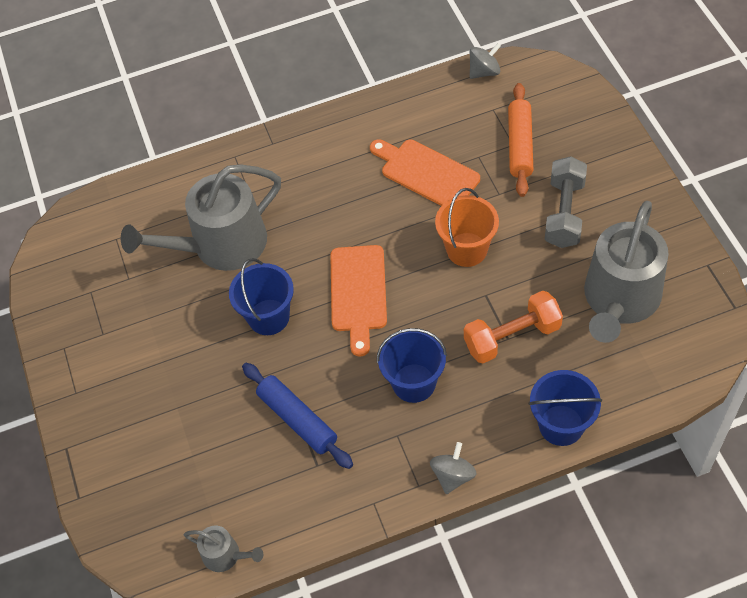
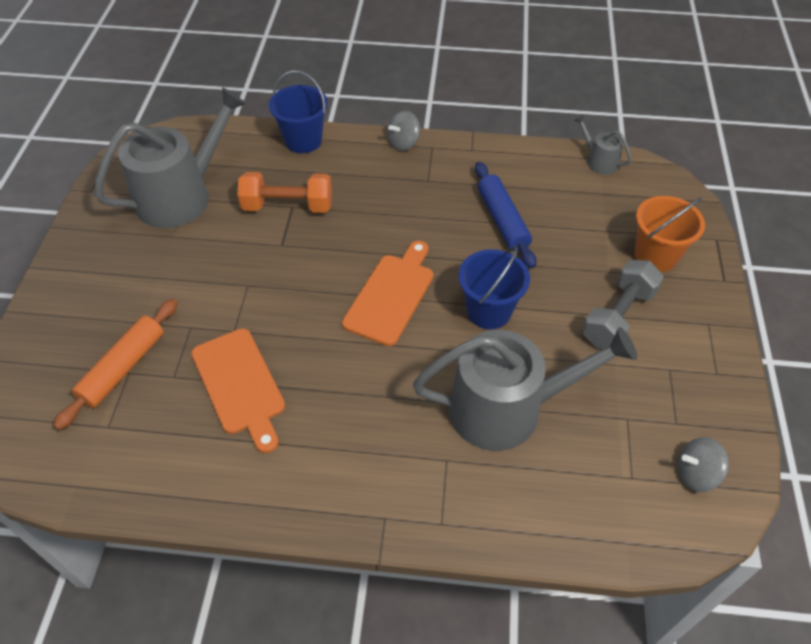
camera: 160 degrees left, 5 degrees down
(414, 383) = (391, 207): blue bucket -> none
(467, 249) = (265, 289): orange bucket -> orange bucket (655, 256)
(484, 72) = (68, 485): grey spinning top -> grey spinning top (696, 474)
(564, 213) = (152, 281): grey dumbbell -> grey dumbbell (618, 317)

